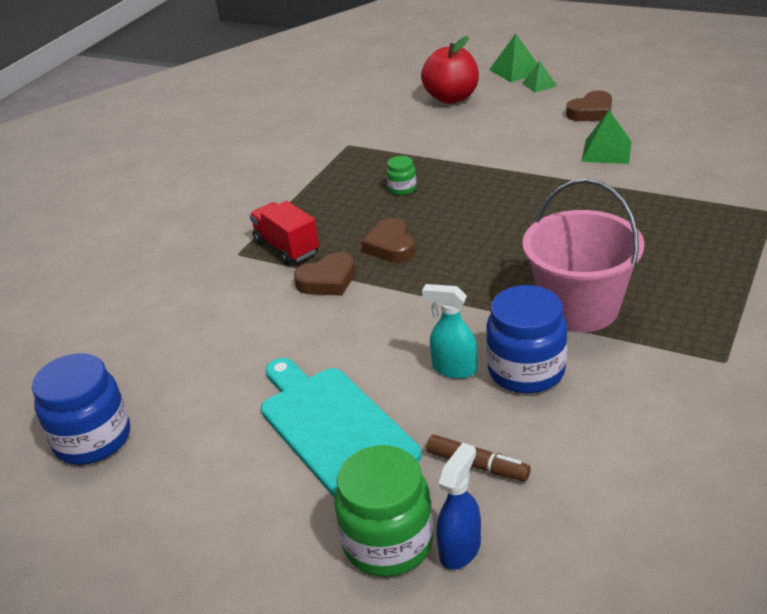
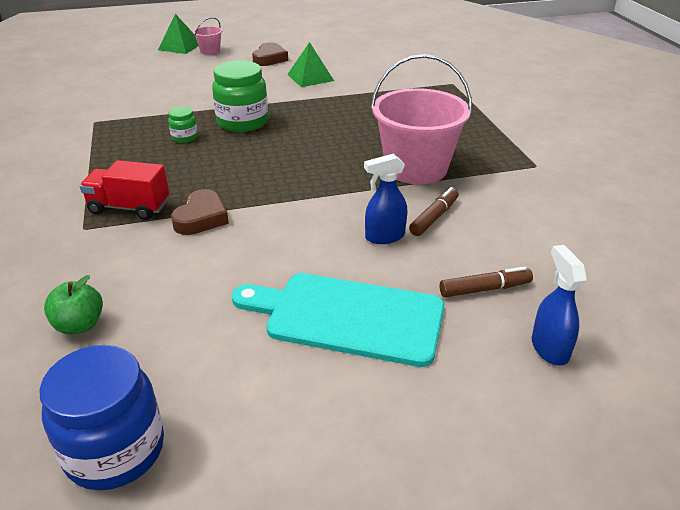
camera: 45 degrees left, 0 degrees up
(159, 337) = (79, 325): none -> green apple
(388, 542) = (499, 374): green jar -> green jar (242, 122)
(391, 246) = (226, 177): brown heart -> none
(451, 98) = (149, 72): red apple -> none
(454, 369) = (384, 237): turquoise spray bottle -> blue spray bottle
(526, 371) = (434, 217): blue jar -> brown marker
(539, 84) = (210, 51): green pyramid -> pink bucket

